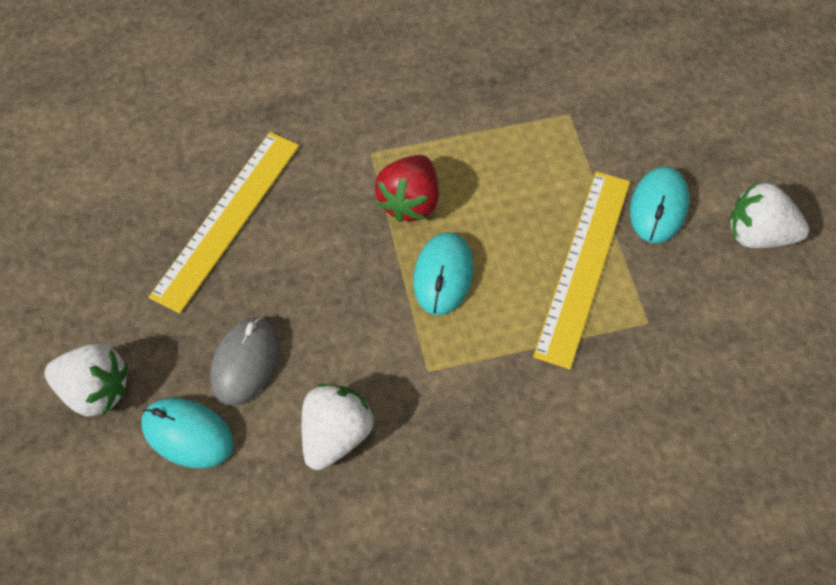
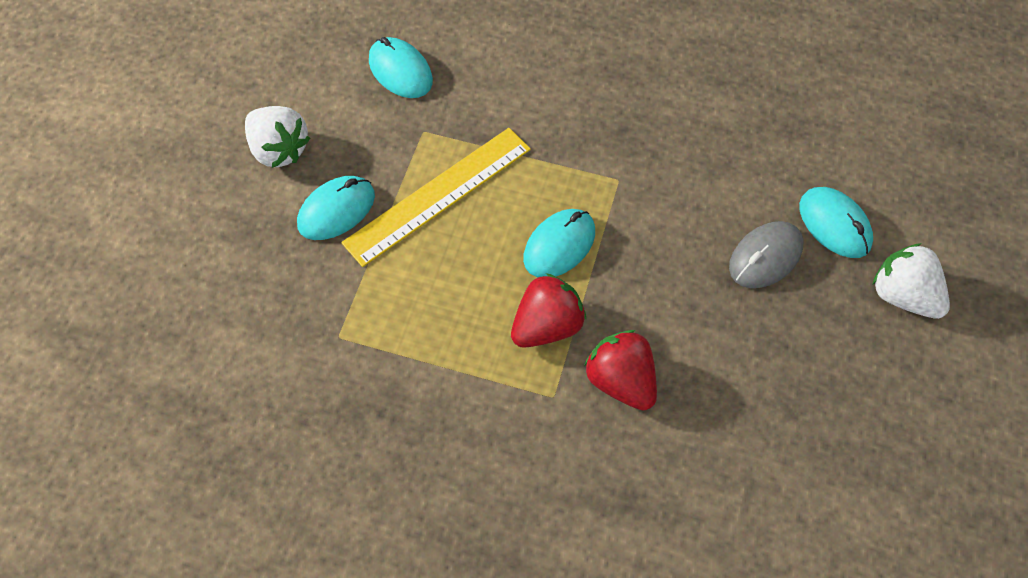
camera: 150 degrees left, 0 degrees up
(227, 219) = (728, 397): yellow ruler -> none
(323, 189) = (621, 381): none -> red strawberry
(336, 434) = (715, 170): white strawberry -> none
(725, 377) = (400, 71): none -> turquoise mouse

